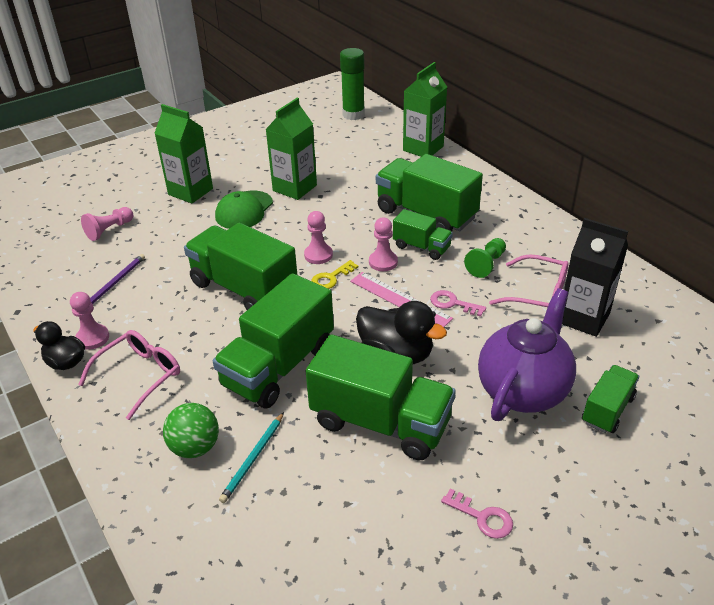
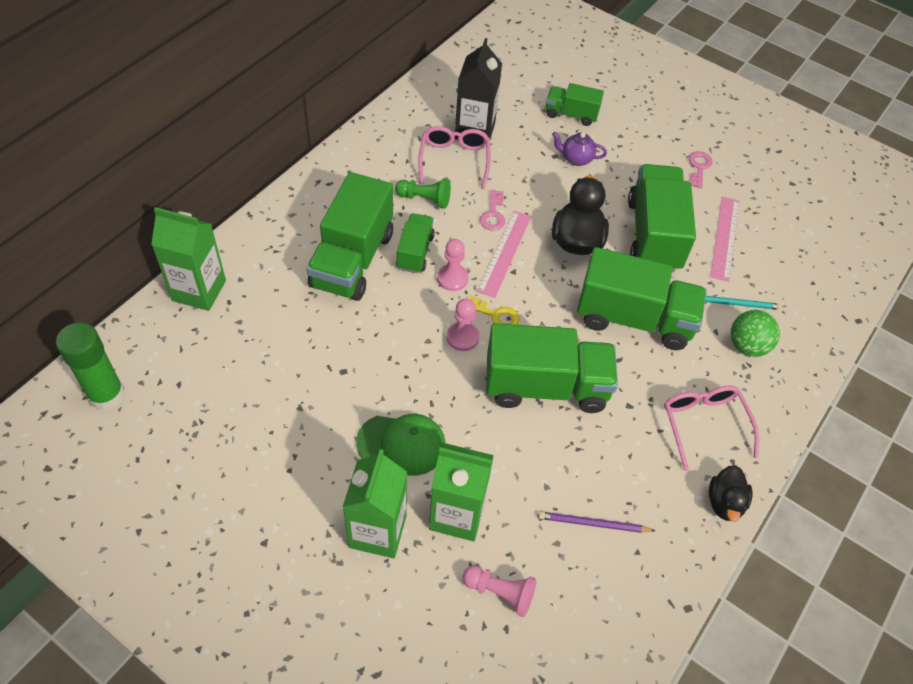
camera: 115 degrees left, 15 degrees up
(93, 338) = (682, 496): pink pawn -> none
(139, 376) = (704, 425): pink glasses -> pink glasses turned 60 degrees clockwise
(244, 289) = (546, 386): green truck -> green truck turned 105 degrees counterclockwise
(294, 188) = (333, 405): green carton -> green carton (457, 514)
(349, 493) = (725, 238): none -> pink ruler
(523, 390) = (576, 159): purple teapot -> purple teapot, size x0.45

